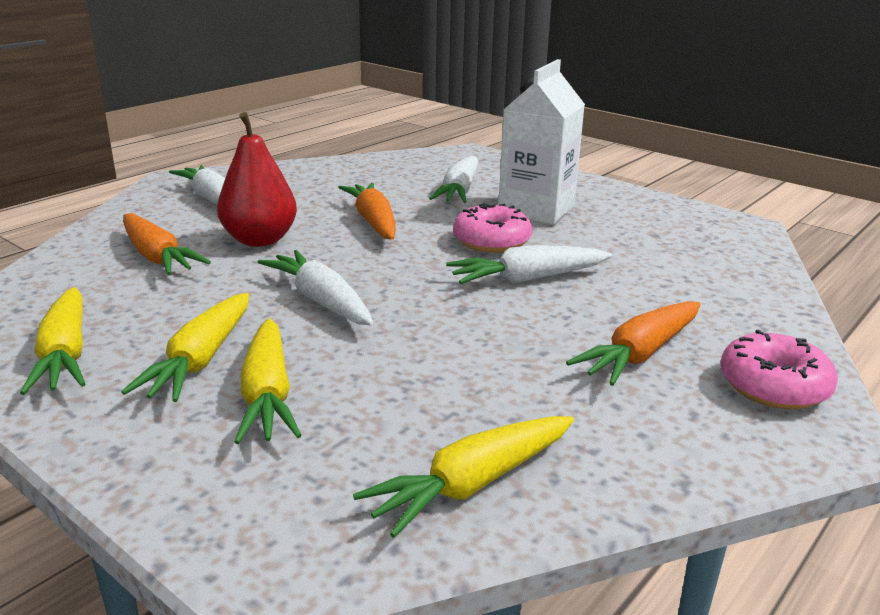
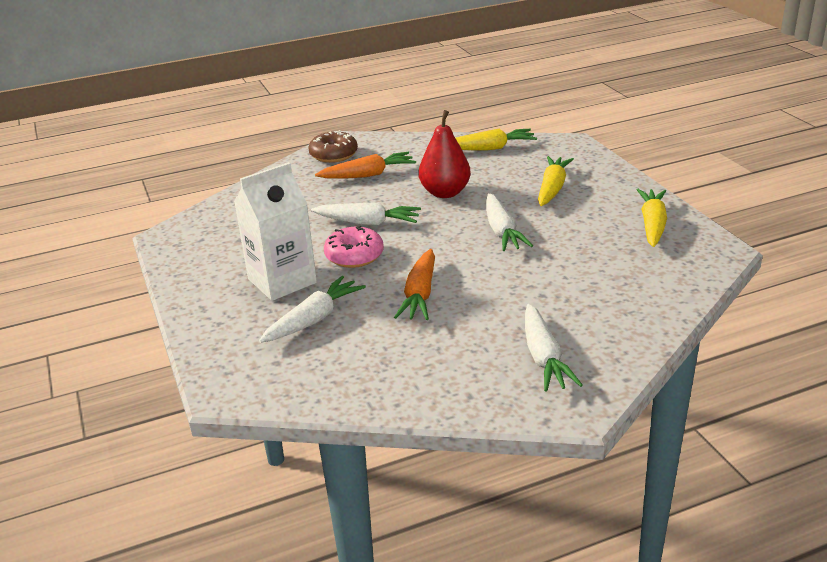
camera: 150 degrees left, 5 degrees up
(157, 257) = (600, 289): orange carrot -> none
(201, 360) = (580, 209): yellow carrot -> none
(260, 240) = (519, 291): red pear -> red pear (445, 193)
(773, 386) = (333, 155): pink donut -> brown donut

